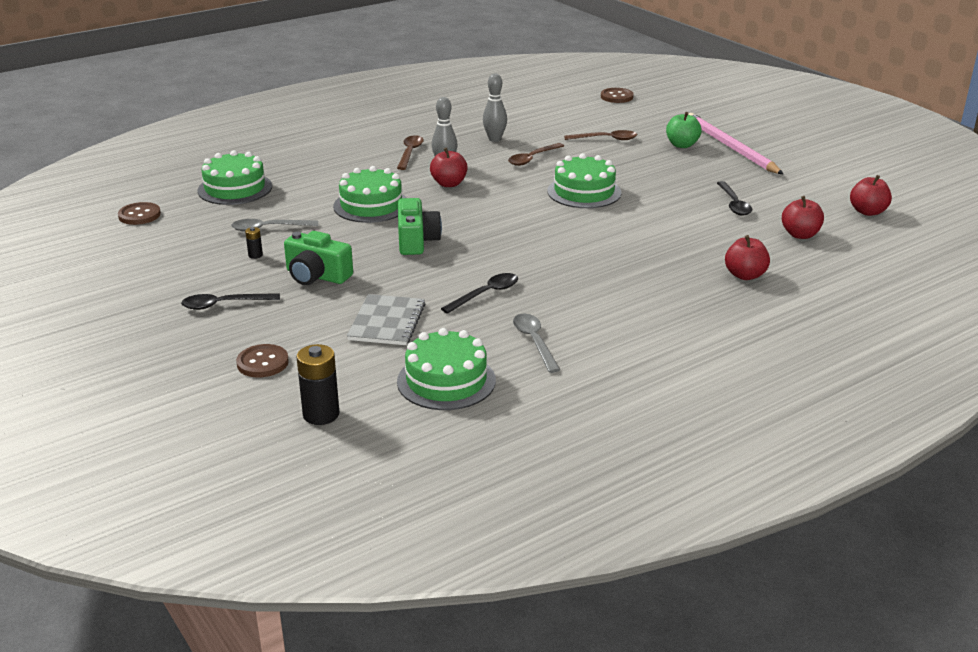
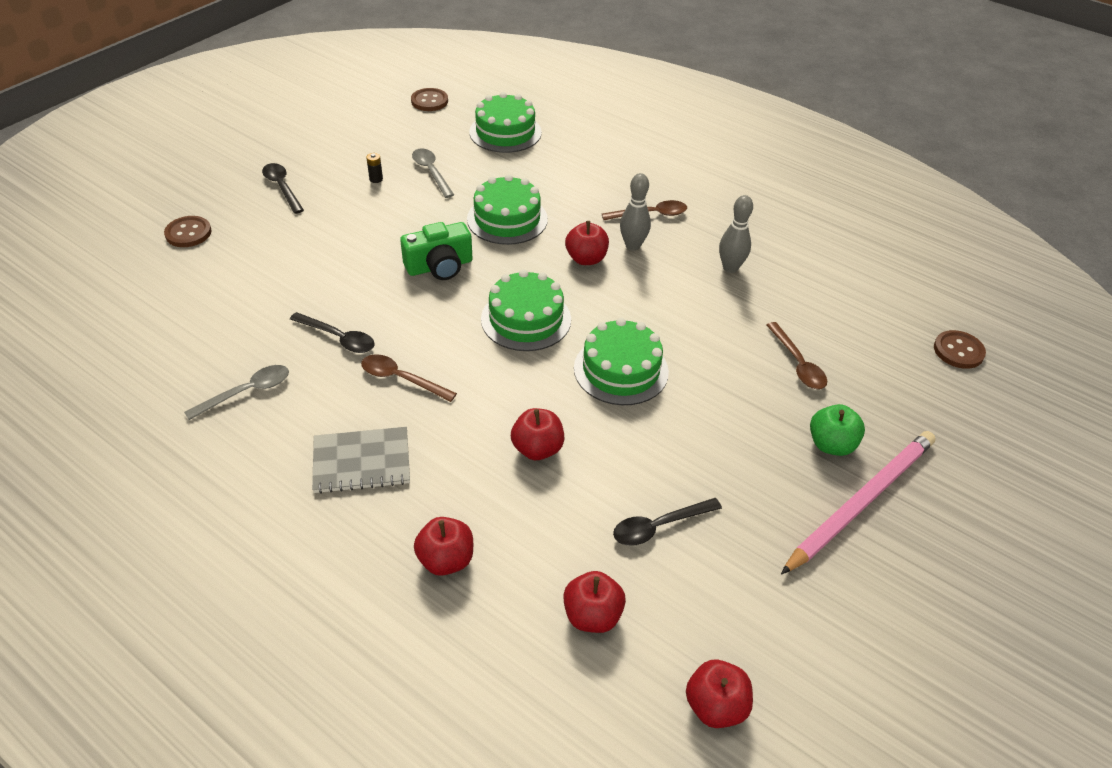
camera: 70 degrees right, 15 degrees up
(317, 276) = (347, 223): green camera -> none
(321, 414) = (109, 285): black battery -> none
(387, 322) = (269, 285): grey notebook -> grey notebook (361, 462)
(446, 381) = (167, 346): green cake -> green cake (526, 319)
(532, 158) = (693, 309): brown spoon -> brown spoon (401, 379)
(651, 231) = (537, 449): none -> red apple

